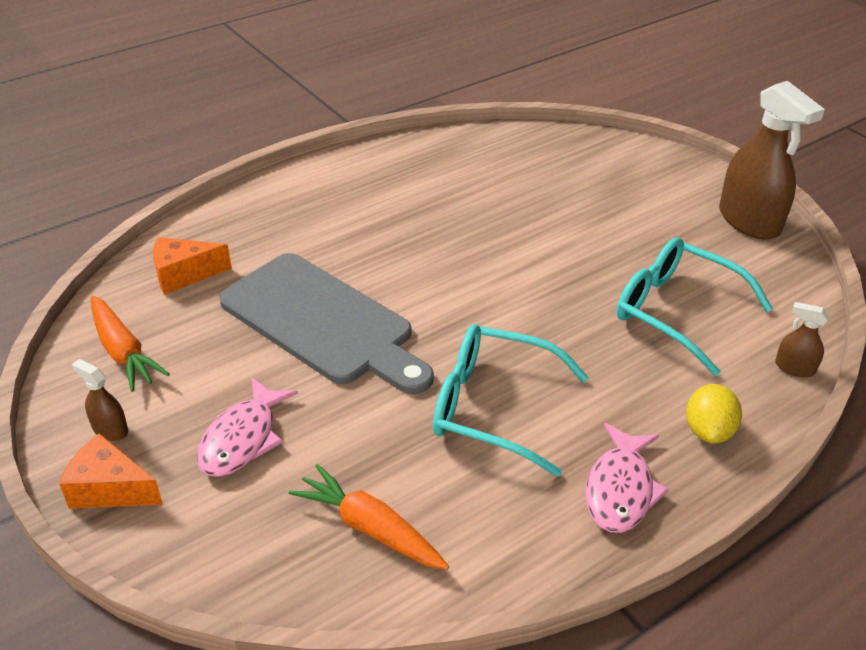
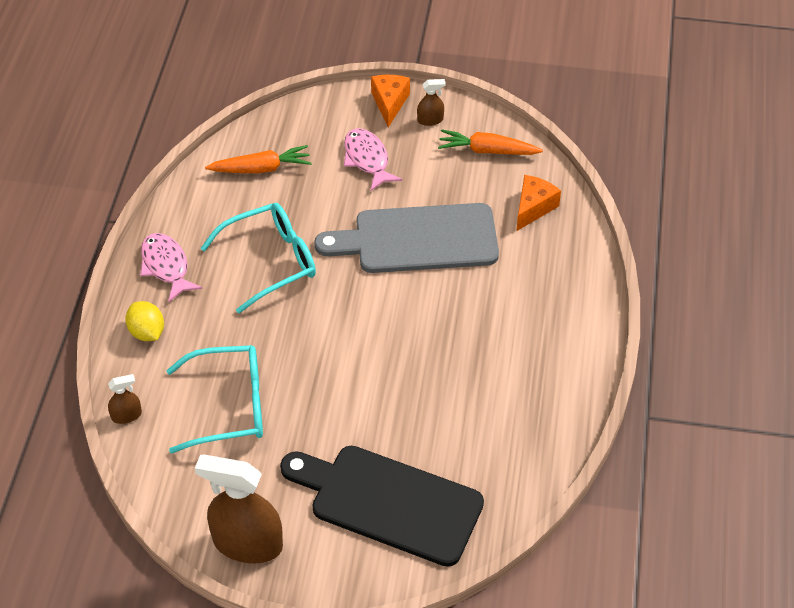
camera: 135 degrees right, 10 degrees up
(110, 489) = (389, 103): orange cheese -> orange cheese turned 60 degrees counterclockwise
(606, 181) = (388, 503): none -> black cutting board

